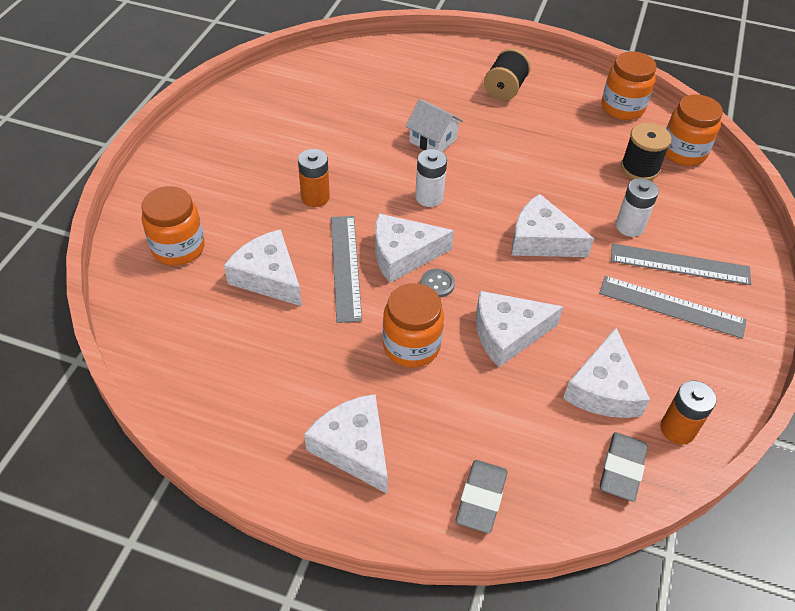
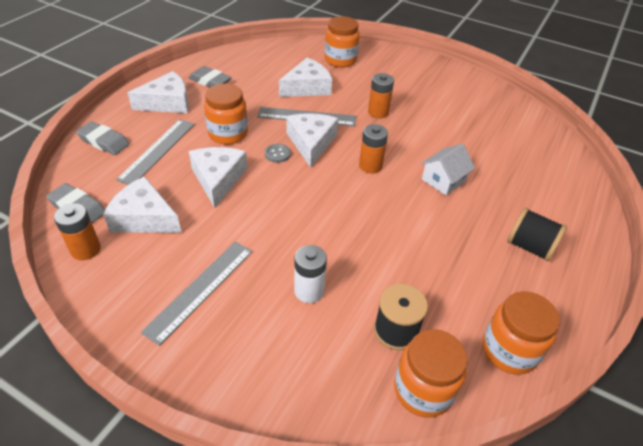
camera: 100 degrees right, 5 degrees down
(275, 406) = (210, 81): none -> grey eraser
(429, 197) = (370, 166): white battery -> orange battery
(541, 240) = (307, 221): white cheese -> none
(680, 264) = (248, 316): grey ruler -> grey ruler (157, 150)

